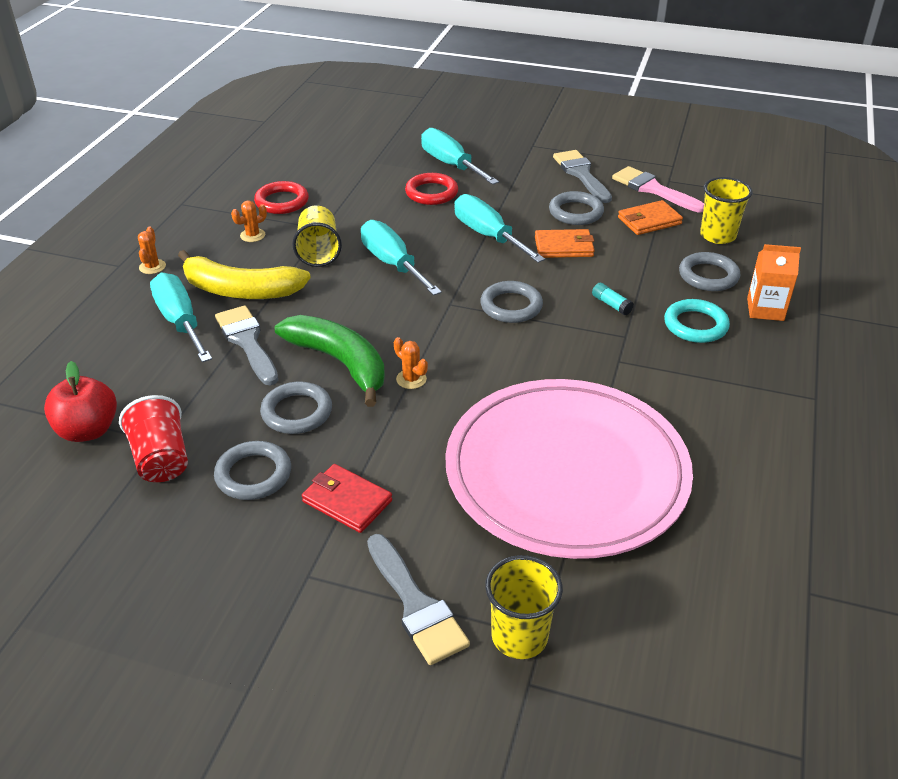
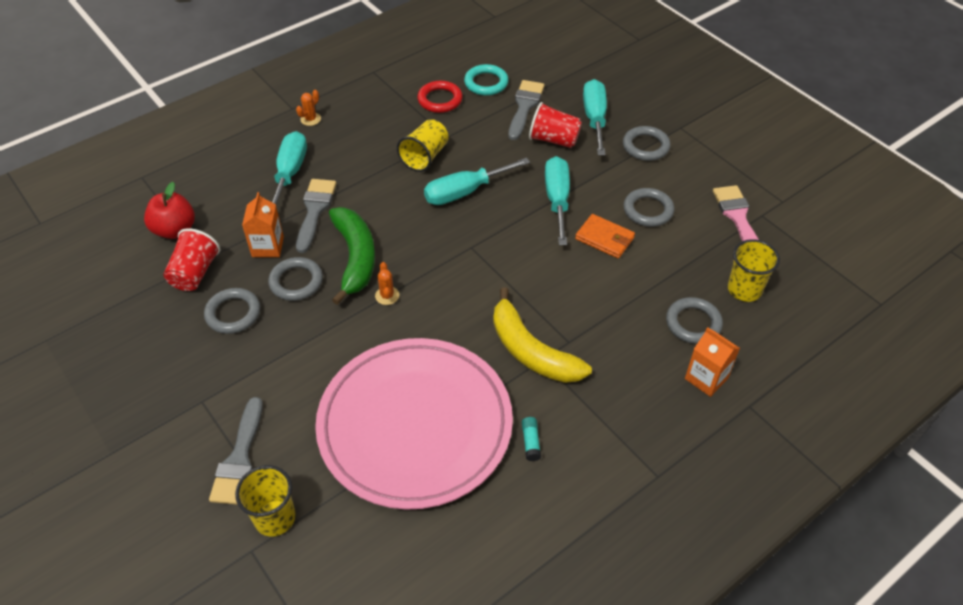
camera: 35 degrees right, 10 degrees up
(227, 396) = (267, 247): none -> orange carton
(240, 290) = (346, 166): yellow banana -> yellow banana (531, 351)
(252, 235) = (394, 121): orange cactus -> none
(347, 501) = (266, 364): red wallet -> none
(392, 264) = (464, 192): turquoise screwdriver -> turquoise screwdriver turned 120 degrees counterclockwise
(431, 193) = (553, 140): red ring -> red cup
(511, 306) = (512, 271): grey ring -> grey ring (645, 146)
(581, 174) = (691, 175): grey brush -> grey brush (524, 107)
(611, 304) = (587, 309): turquoise glue stick -> turquoise glue stick (531, 442)
(649, 221) = (700, 247): orange wallet -> none
(695, 325) = (633, 361): turquoise ring -> turquoise ring (486, 83)

